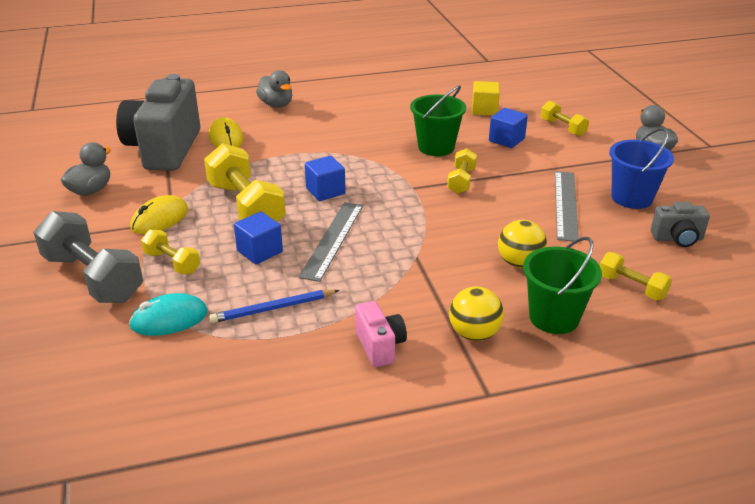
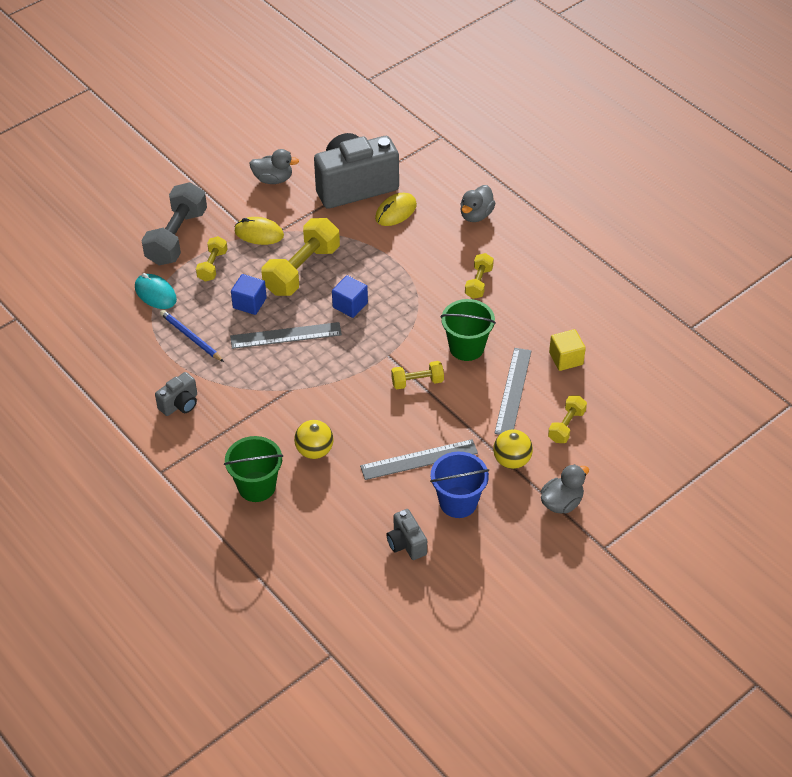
camera: 65 degrees right, 15 degrees up
(380, 346) = (180, 404): pink camera -> grey camera
(474, 334) = (216, 448): yellow ball -> yellow ball (511, 461)
(506, 140) = (513, 391): blue cube -> grey ruler
(631, 287) = (318, 524): yellow dumbbell -> yellow dumbbell (478, 283)

